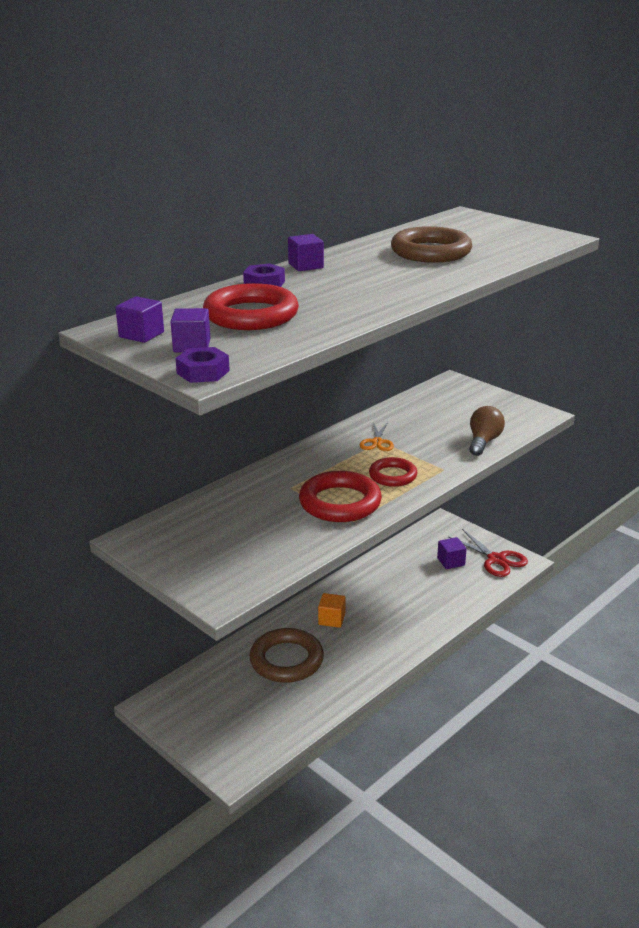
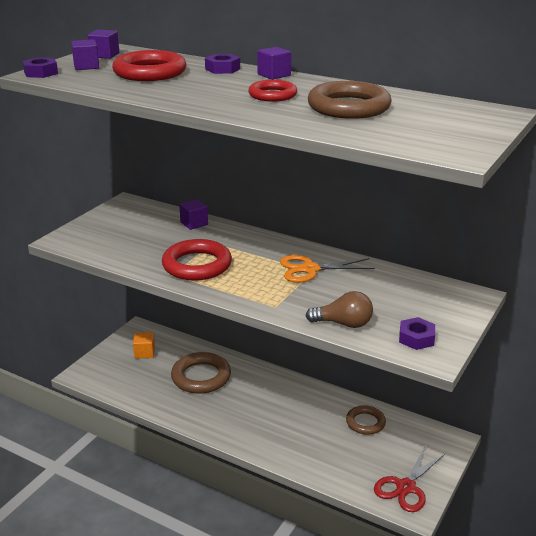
camera: 75 degrees right, 0 degrees up
(331, 619) = (260, 391): orange cube -> orange cube (144, 353)
(377, 442) = (310, 269): orange scissors -> orange scissors, size x1.59
(392, 476) = (251, 283): red ring -> red ring (272, 95)
(405, 562) = (365, 422): none -> brown ring
(451, 562) = (383, 453): purple cube -> purple cube (194, 223)
(513, 416) = (416, 338): none -> purple nut

